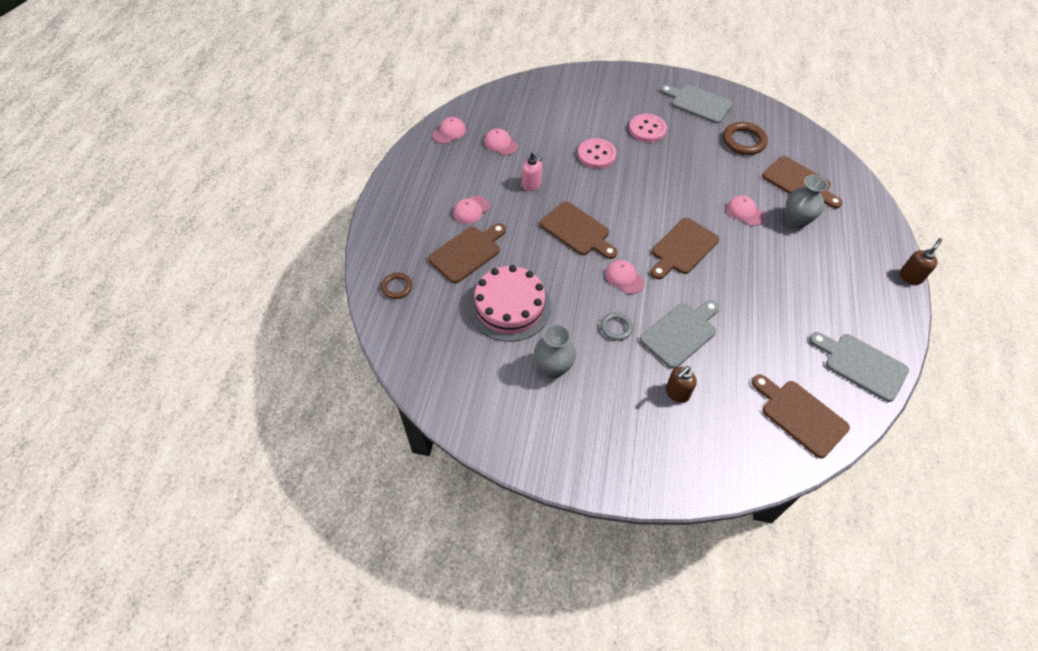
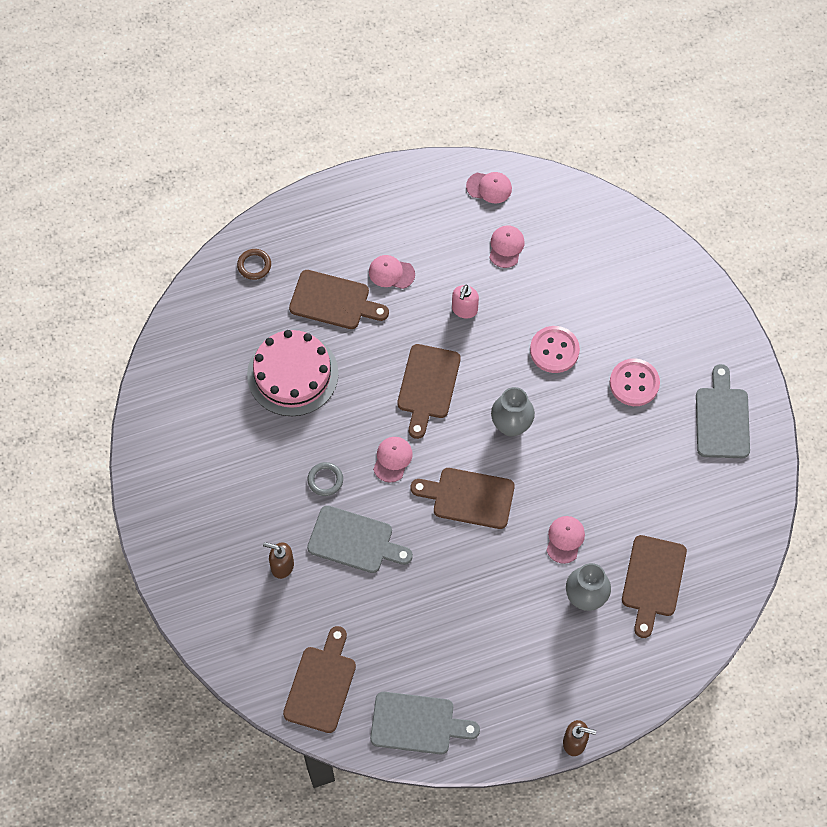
camera: 60 degrees right, 10 degrees up
(553, 368) = (246, 447): grey vase -> grey vase (511, 425)
(744, 141) = (686, 495): brown ring -> none
(861, 365) = (417, 724): grey cutting board -> grey cutting board turned 90 degrees clockwise

